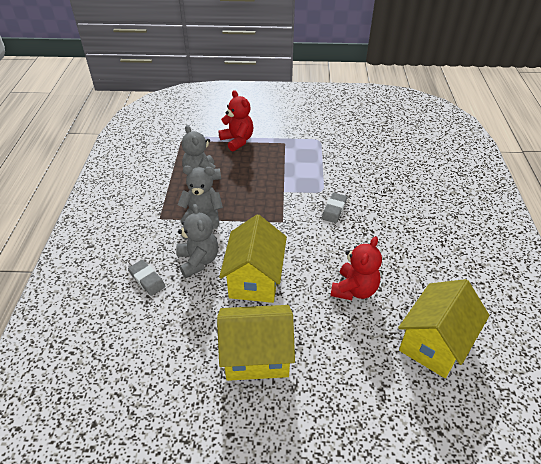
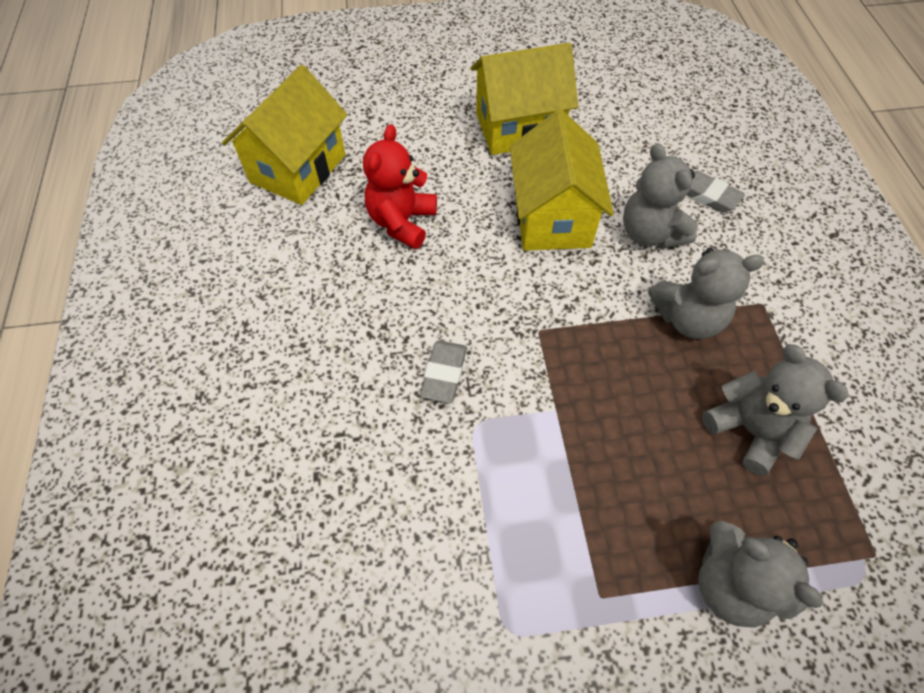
camera: 170 degrees right, 15 degrees up
(237, 141) = (730, 583): red teddy bear -> grey teddy bear

